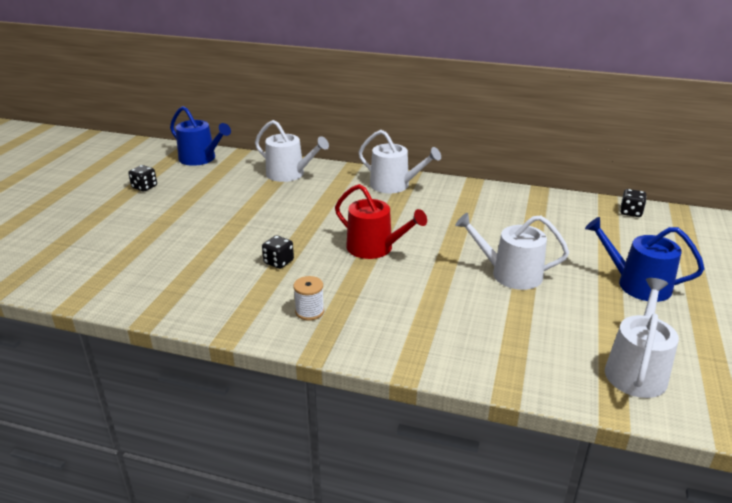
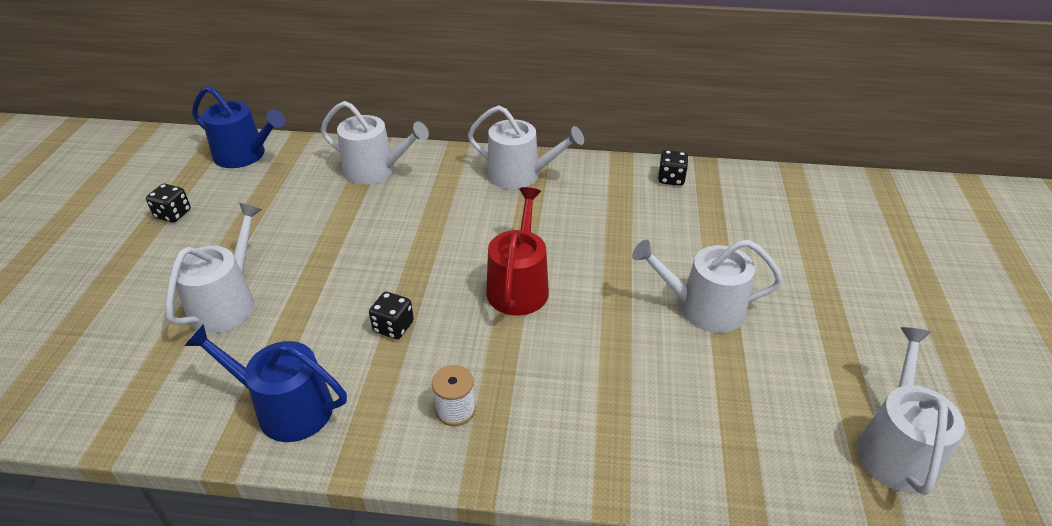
camera: 10 degrees left, 10 degrees up
(168, 238) = (227, 302): none -> white watering can
(375, 248) = (519, 286): red watering can -> red watering can turned 105 degrees counterclockwise
(630, 212) = (824, 188): black dice -> black dice (671, 179)
(637, 284) = (861, 305): blue watering can -> blue watering can (286, 408)

